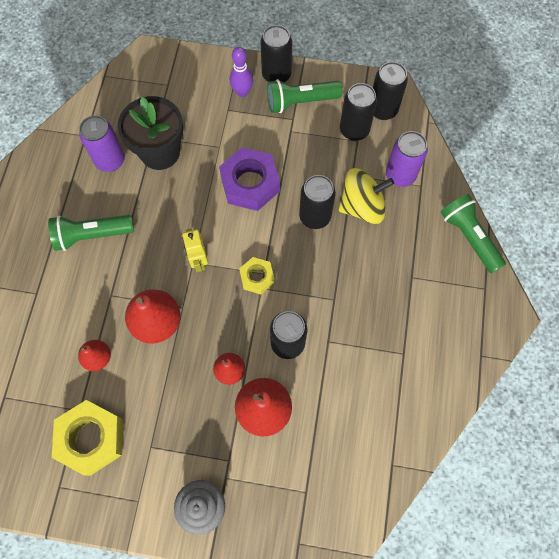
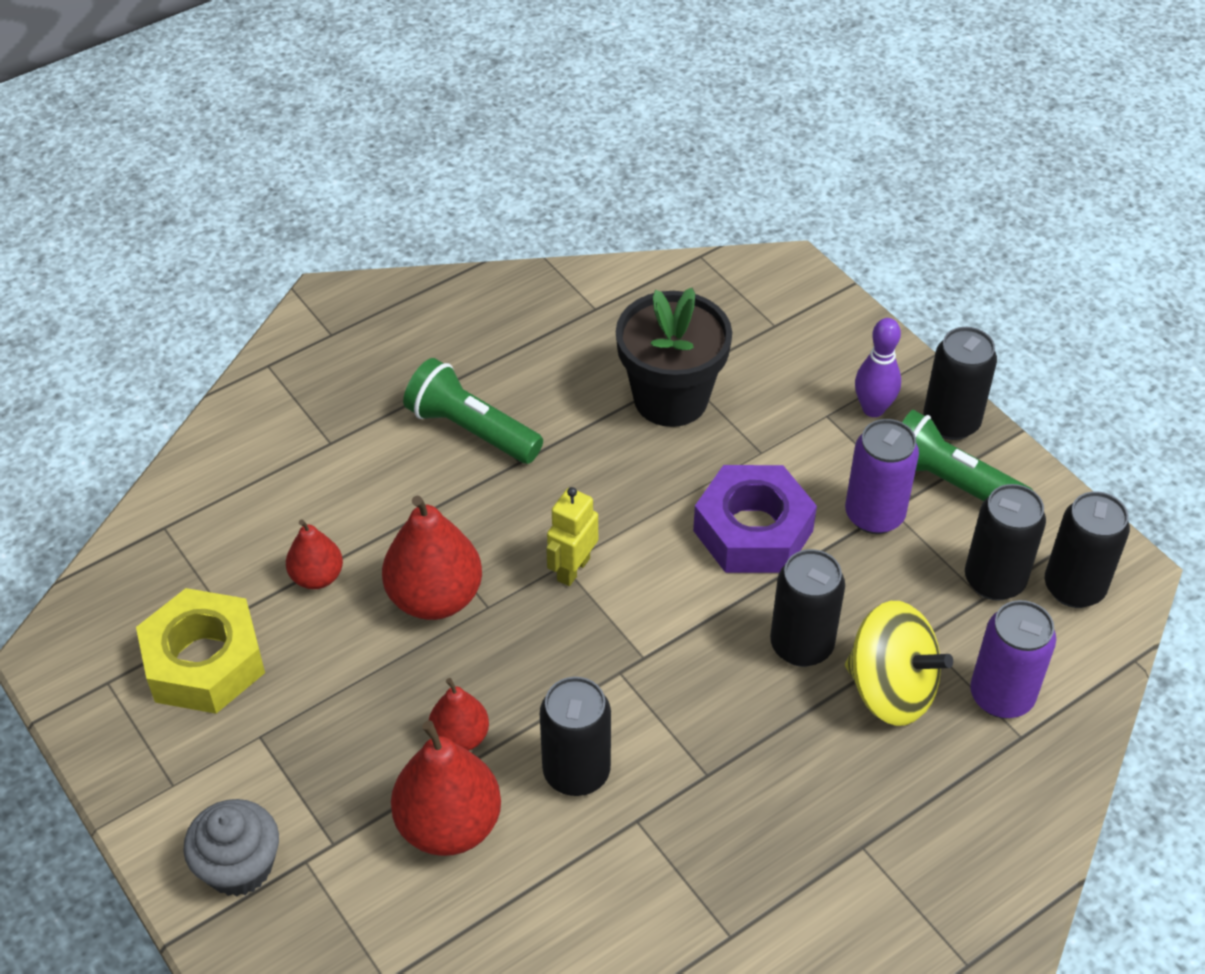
camera: 45 degrees right, 20 degrees down
(110, 160) = (593, 360): purple can -> purple can (874, 515)
(257, 277) = (628, 654): yellow nut -> none
(469, 237) = (1022, 871): green flashlight -> none

